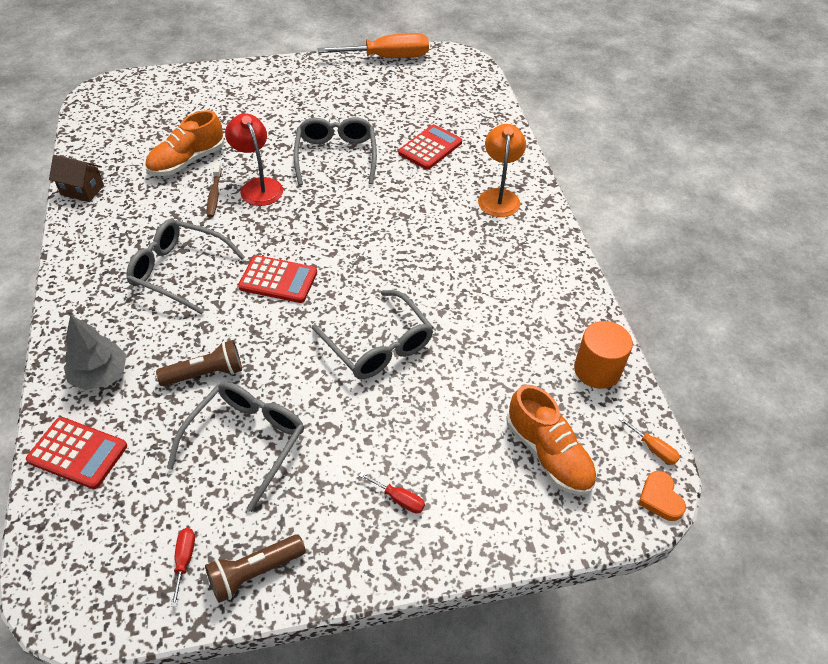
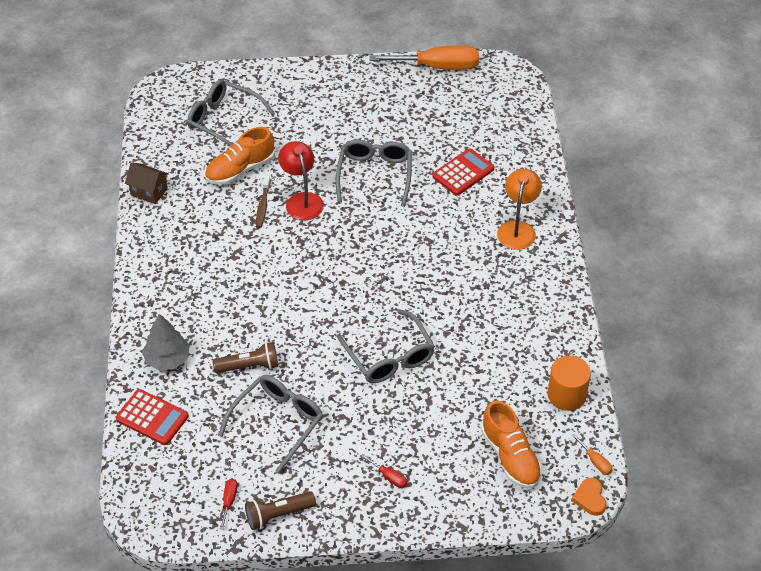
camera: 10 degrees right, 0 degrees up
(179, 271) = (230, 276): grey glasses -> grey glasses (224, 120)
(278, 280) = (312, 291): red calculator -> none

